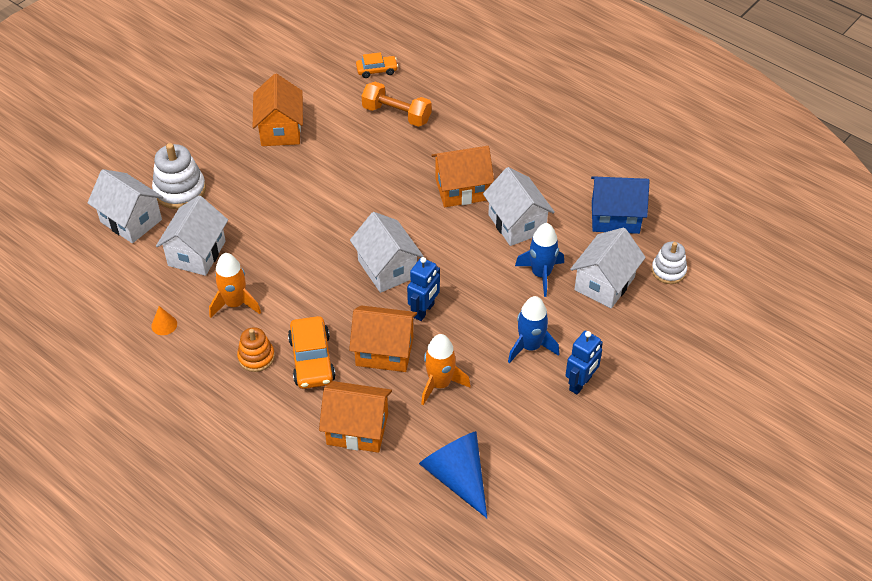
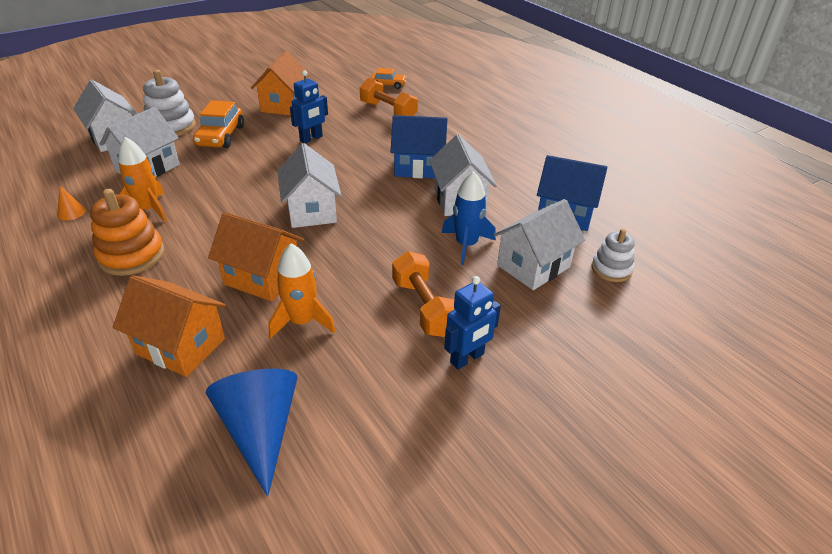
camera: 15 degrees right, 10 degrees down
(256, 357) = (131, 255): orange stacking toy -> orange stacking toy, size x1.58
(312, 360) = (183, 269): orange car -> orange car (221, 136)
(424, 311) = (326, 251): blue robot -> blue robot (311, 139)
(462, 190) = (418, 167): orange house -> blue house
(530, 346) = (424, 307): blue rocket -> orange dumbbell

